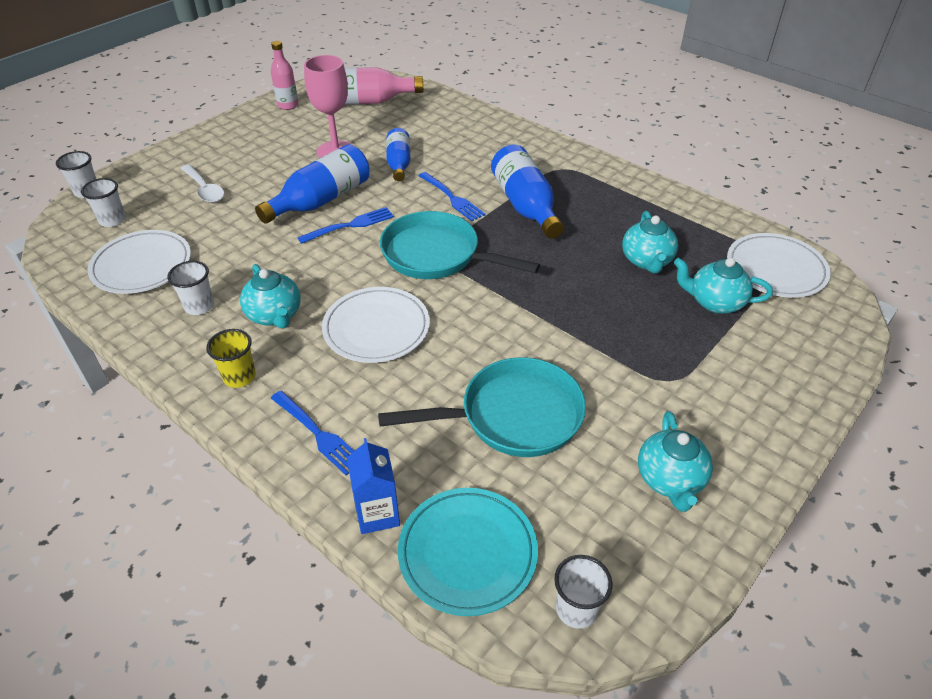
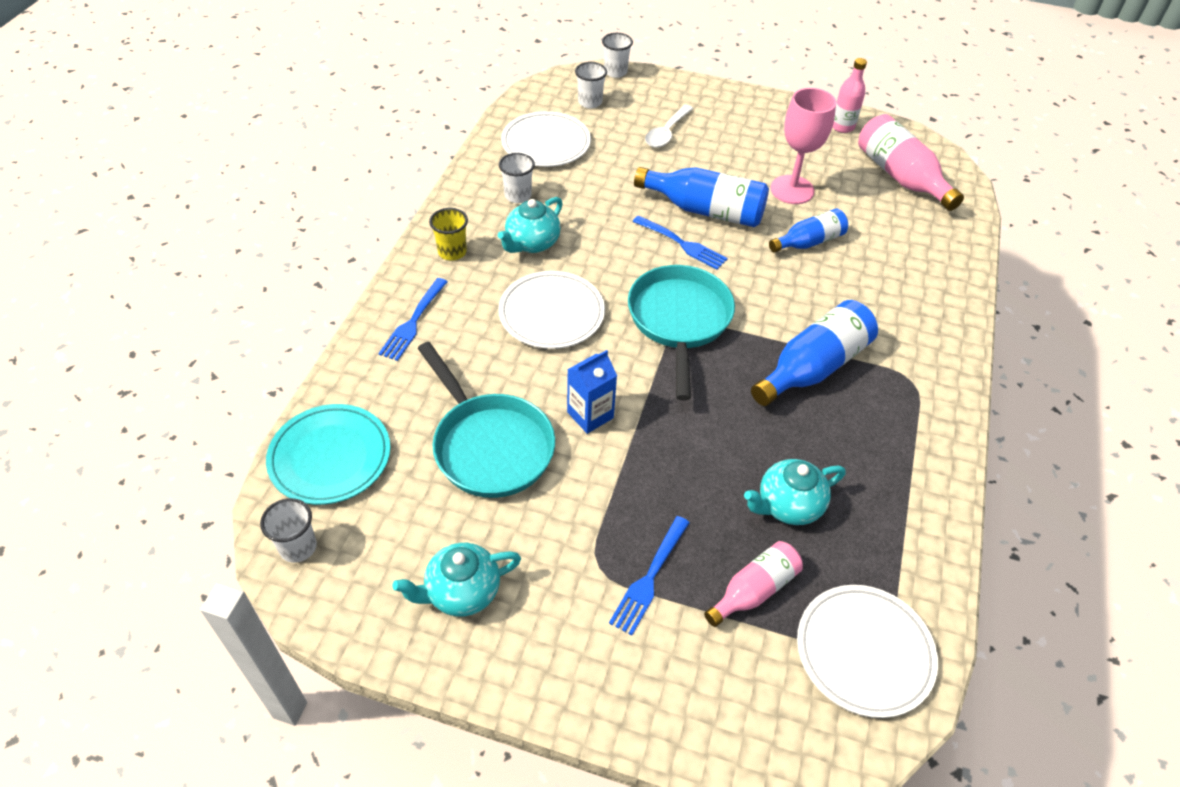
camera: 65 degrees right, 5 degrees up
(377, 513) = (348, 387): blue carton -> blue carton (590, 415)
(451, 198) = (780, 302): blue fork -> blue fork (649, 577)
(714, 302) = (754, 590): turquoise teapot -> pink bottle

